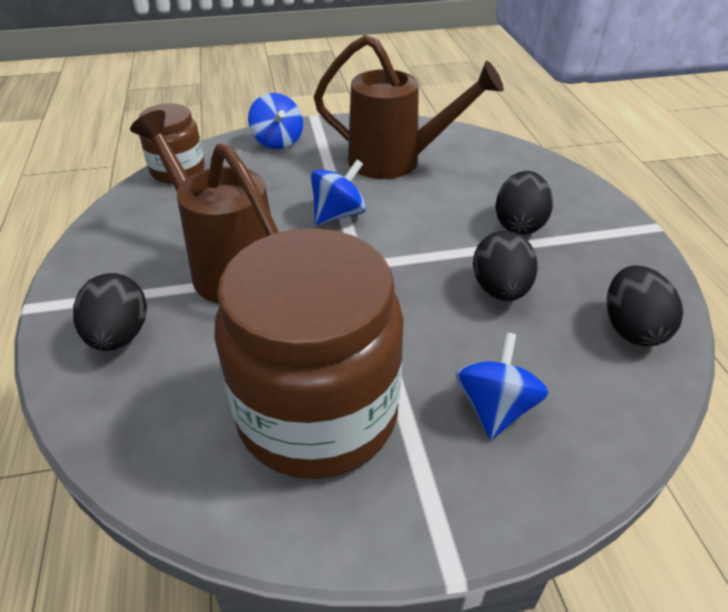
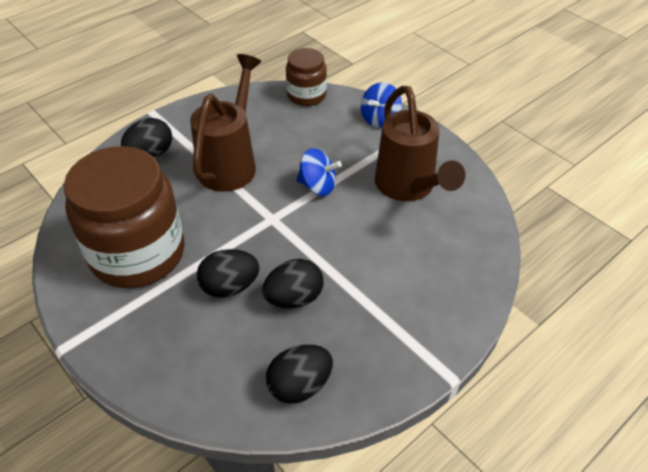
camera: 60 degrees right, 5 degrees up
(495, 408) = (181, 330): blue spinning top -> none
(519, 224) = (381, 285): black egg -> black egg (230, 287)

